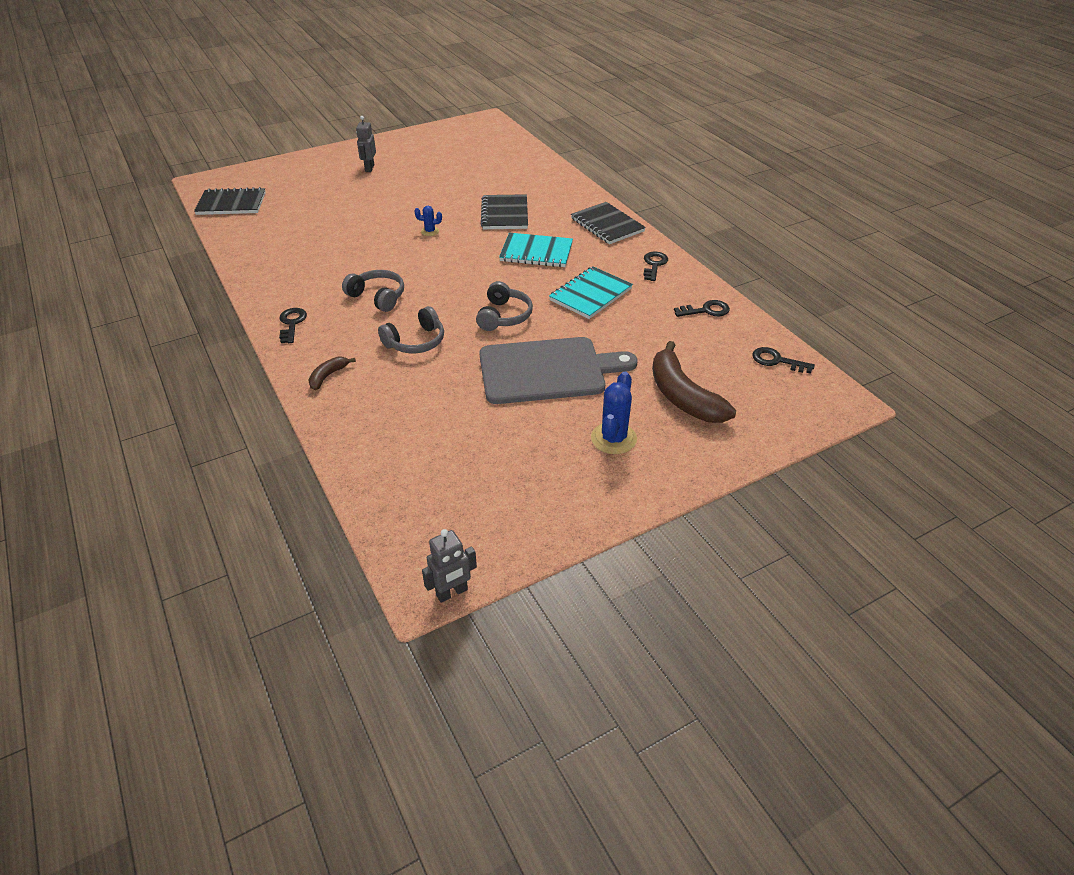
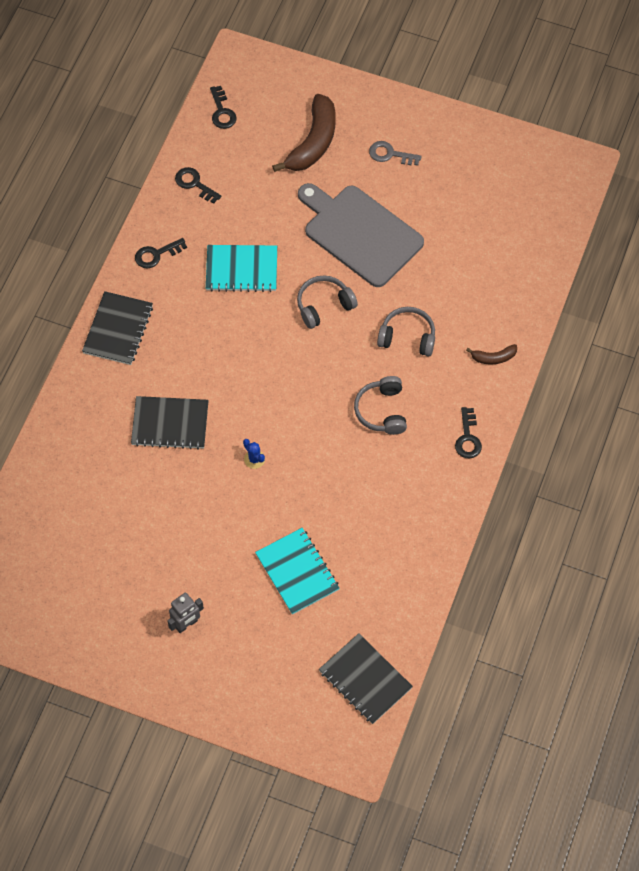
camera: 130 degrees left, 20 degrees up
(292, 323) = (468, 438): black key -> black key turned 45 degrees counterclockwise
(452, 593) = (574, 150): grey robot -> none
(505, 214) = (170, 424): black notebook -> black notebook turned 45 degrees clockwise
(536, 252) = (213, 350): turquoise notebook -> turquoise notebook (297, 572)
(613, 438) = (390, 154): blue cactus -> grey key

